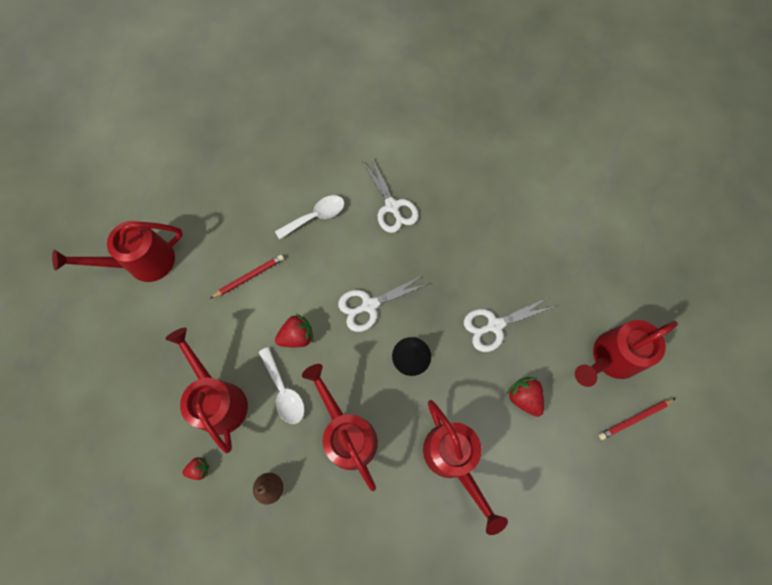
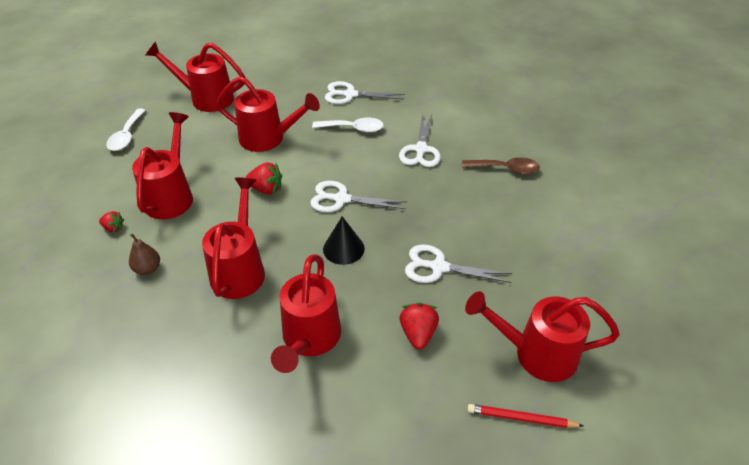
camera: 35 degrees right, 25 degrees down
(249, 277) = (268, 139): red pencil -> red watering can
(279, 175) = (350, 95): none -> white scissors
(284, 391) = (221, 216): white spoon -> white spoon (126, 136)
(474, 187) = (506, 169): none -> brown spoon

